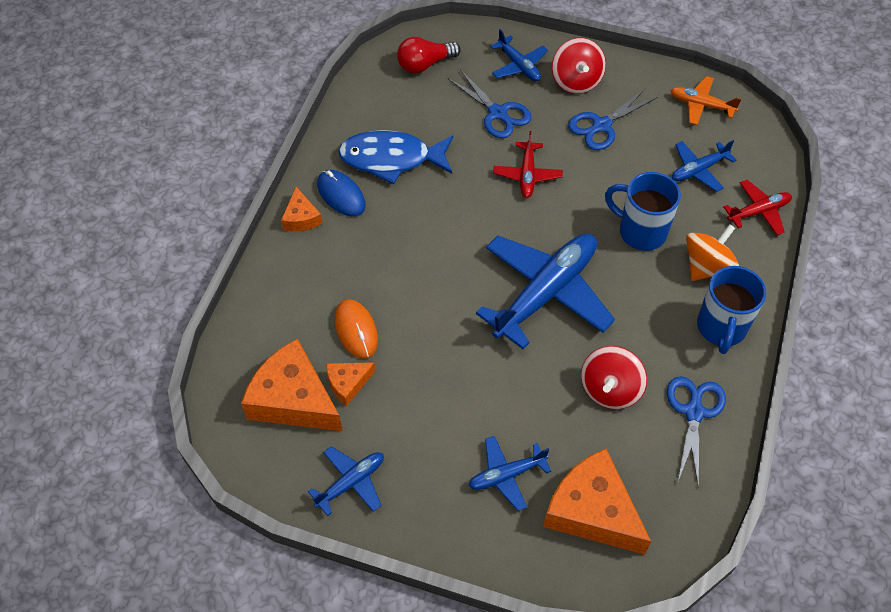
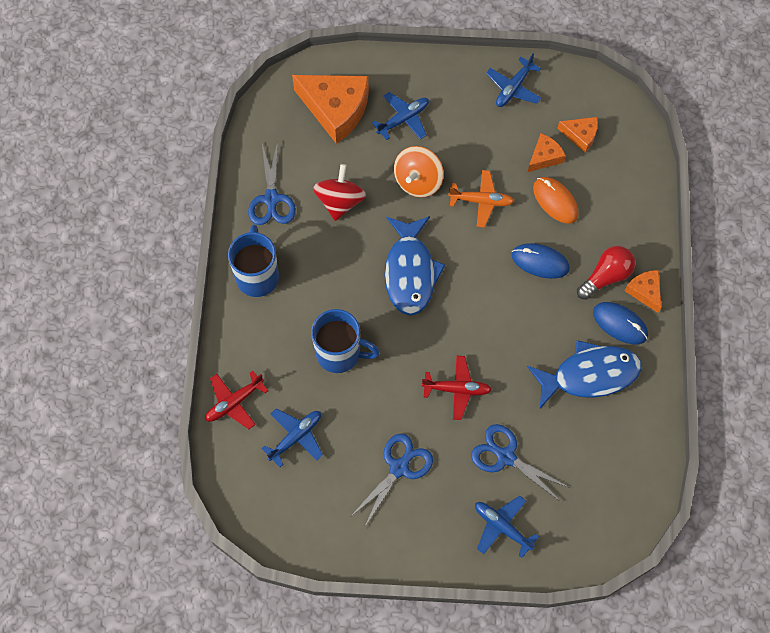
camera: 165 degrees right, 10 degrees up
(293, 399) = (580, 135): orange cheese -> orange cheese, size x0.50
(399, 270) = (540, 262): none -> blue mouse
(425, 64) = (599, 503): red light bulb -> red light bulb (606, 277)
(527, 175) = (457, 389): red plane -> red plane turned 105 degrees clockwise
(545, 292) = (410, 272): blue plane -> blue fish
(576, 81) = (437, 521): red spinning top -> none
(701, 105) = (303, 521): orange plane -> orange plane (481, 201)
(707, 266) = (276, 332): orange spinning top -> orange spinning top (418, 181)

